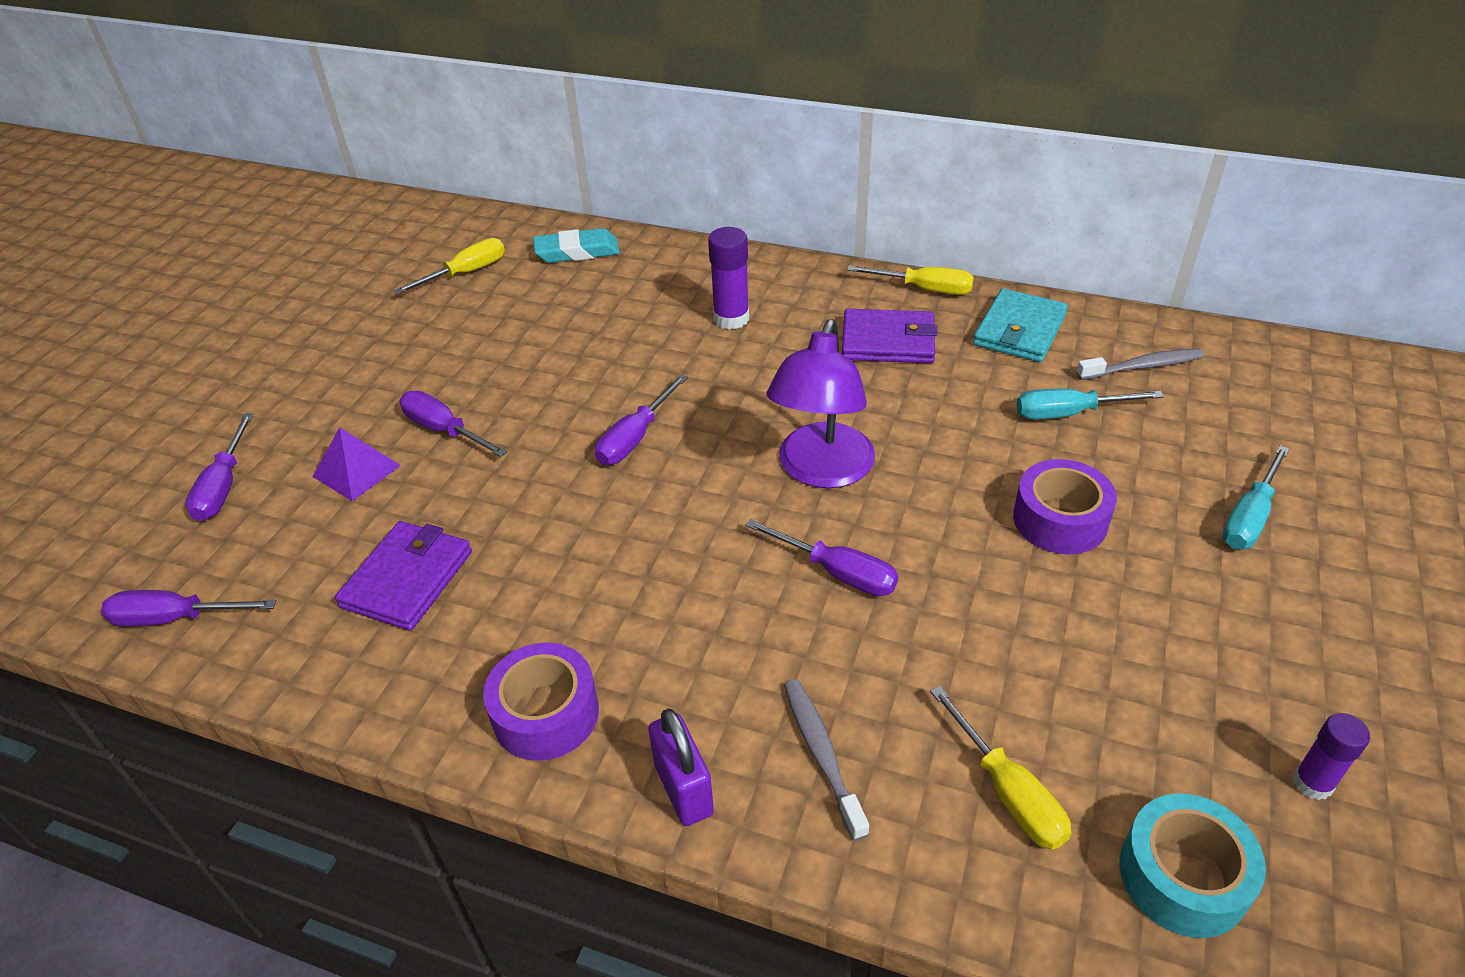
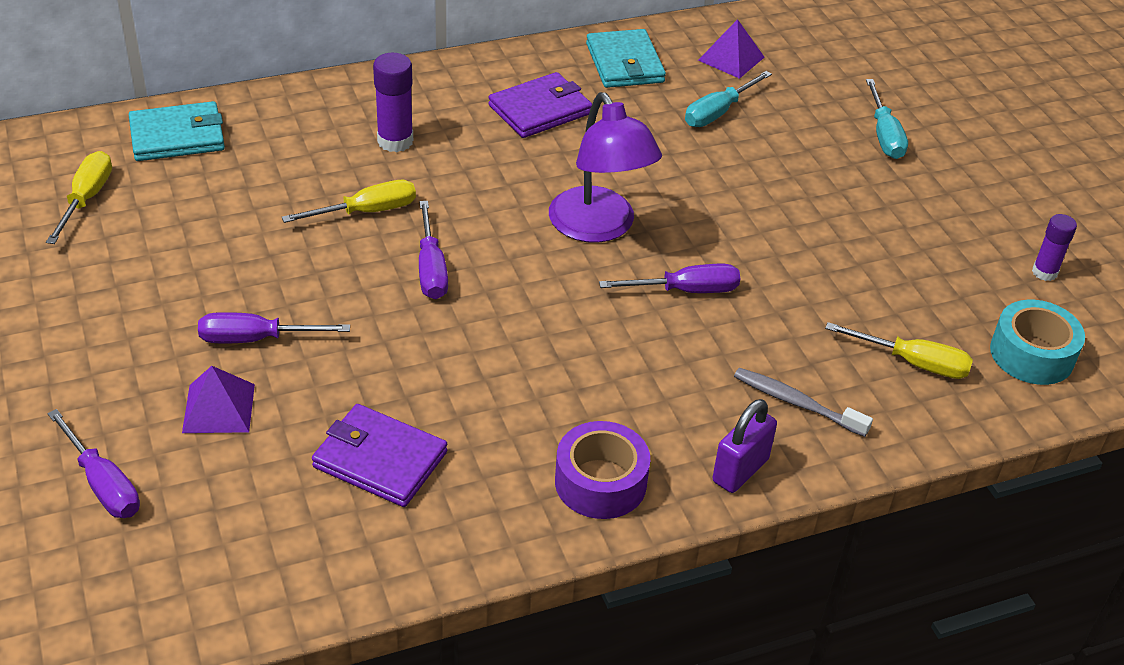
camera: 45 degrees left, 0 degrees up
(175, 618) = (214, 596): purple screwdriver -> none
(407, 579) = (380, 459): purple wallet -> purple wallet turned 45 degrees counterclockwise
(577, 252) = (177, 136): turquoise eraser -> turquoise wallet
(683, 789) = (740, 470): purple padlock -> purple padlock turned 75 degrees counterclockwise
(924, 289) = (522, 56): yellow screwdriver -> yellow screwdriver (367, 211)
(1060, 520) = (783, 188): purple tape -> none
(1142, 367) = (731, 58): grey toothbrush -> purple pyramid

